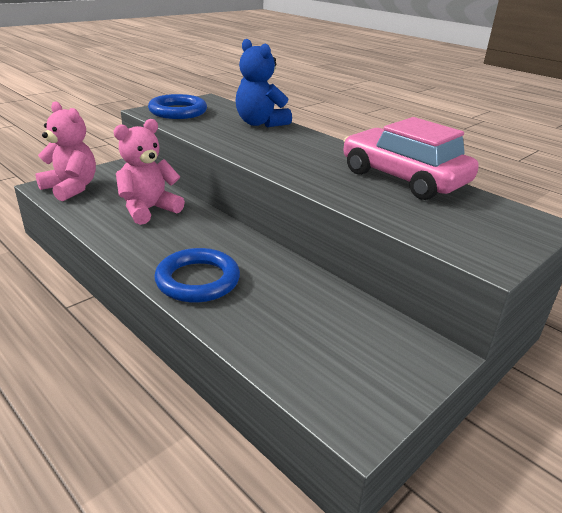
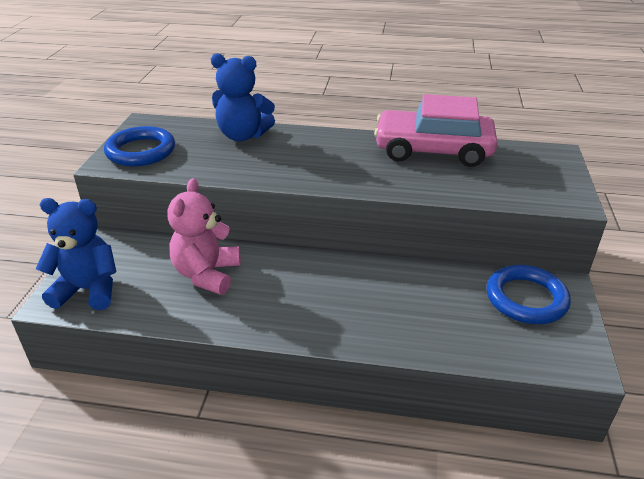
camera: 35 degrees left, 5 degrees up
(71, 188) = (88, 290): pink teddy bear -> blue teddy bear
(198, 280) = (349, 320): blue ring -> blue ring (526, 299)

